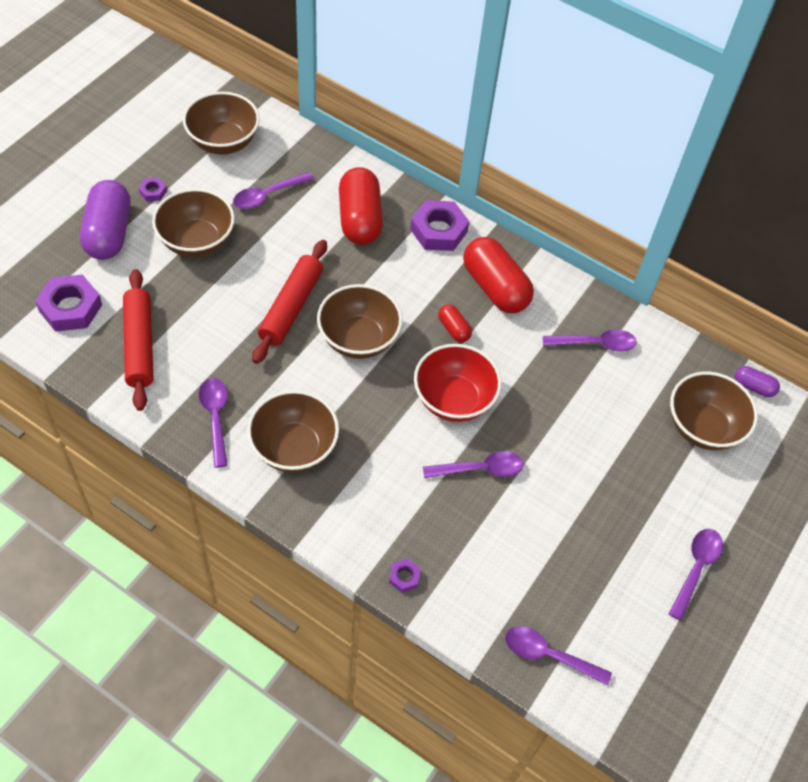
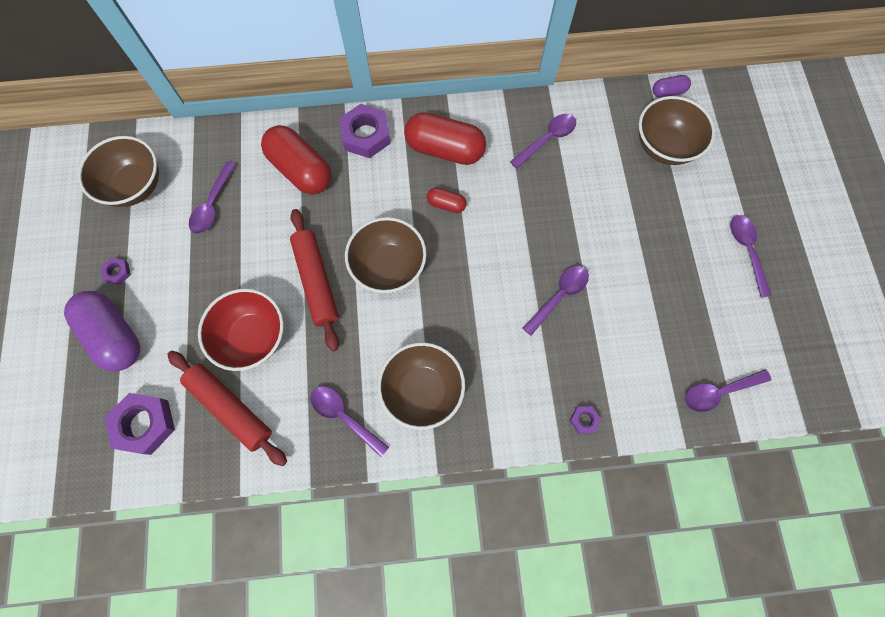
camera: 35 degrees left, 15 degrees up
(197, 241) = (193, 286): brown bowl -> none
(454, 400) = (495, 259): red bowl -> red bowl (252, 337)

